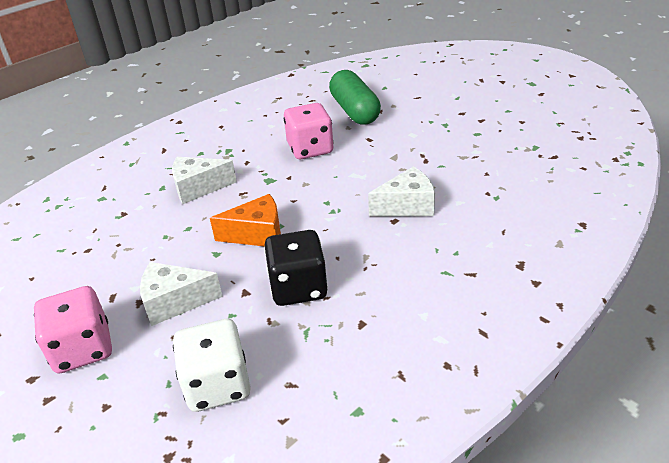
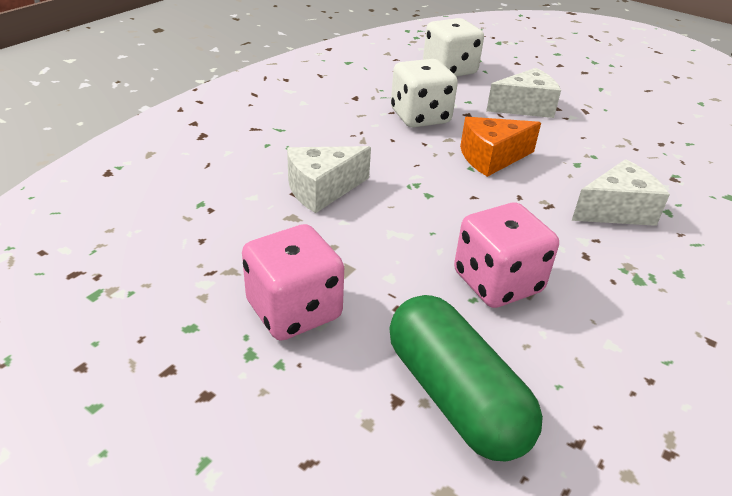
camera: 165 degrees right, 0 degrees up
(83, 349) = (567, 83): pink dice -> pink dice (294, 310)
(298, 287) = (420, 117): black dice -> white dice

